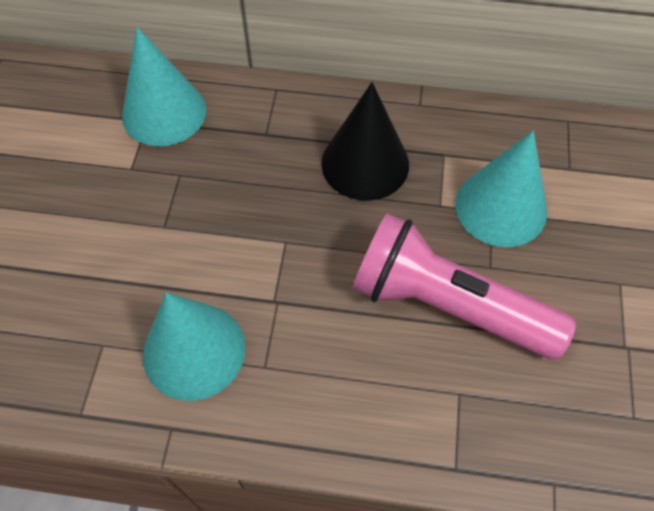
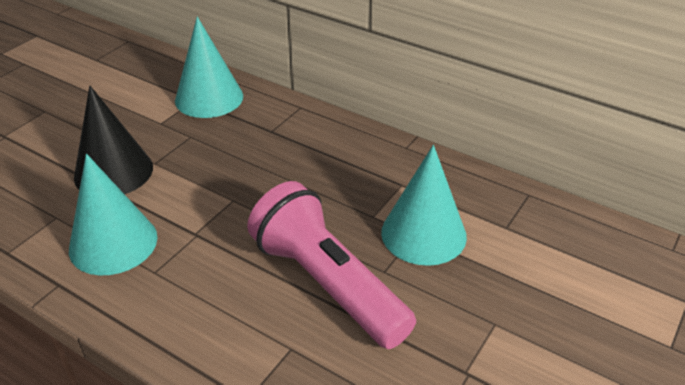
camera: 25 degrees right, 20 degrees down
(365, 163) = (332, 171): black cone -> black cone (113, 172)

